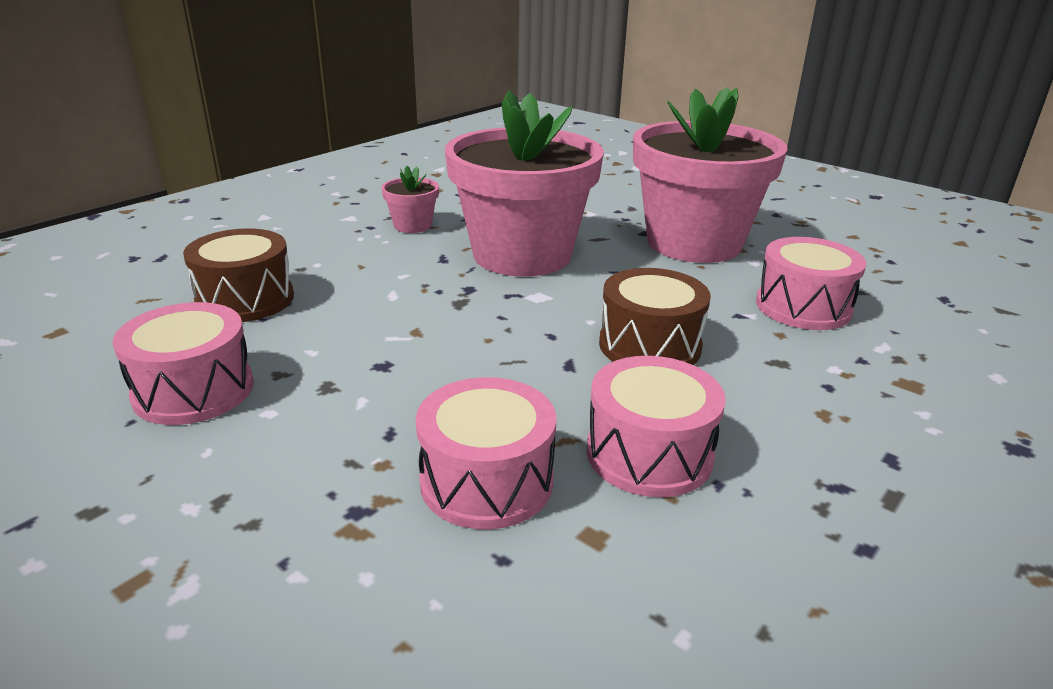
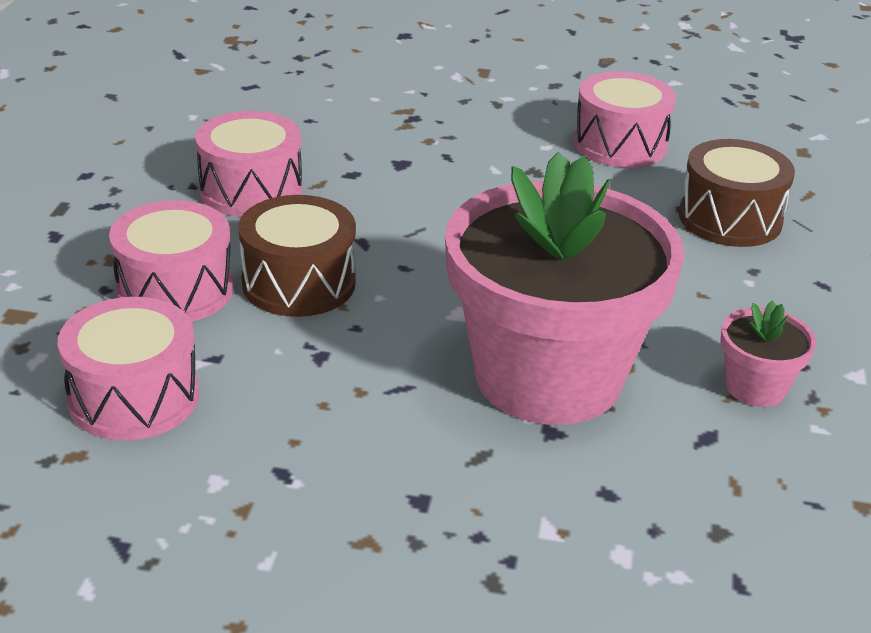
camera: 150 degrees right, 5 degrees up
(486, 481) = (352, 148): pink drum -> pink drum (175, 290)
(694, 243) = (327, 498): pink flower pot -> none

